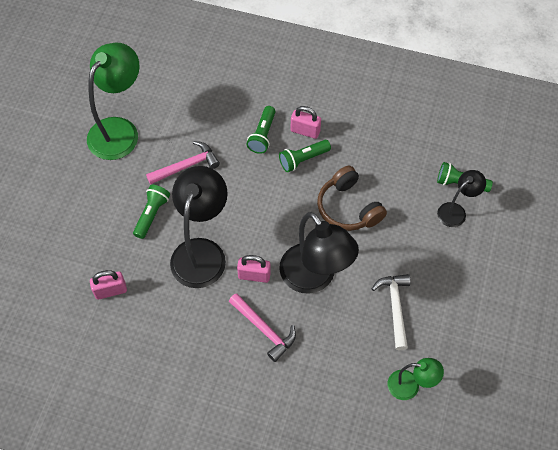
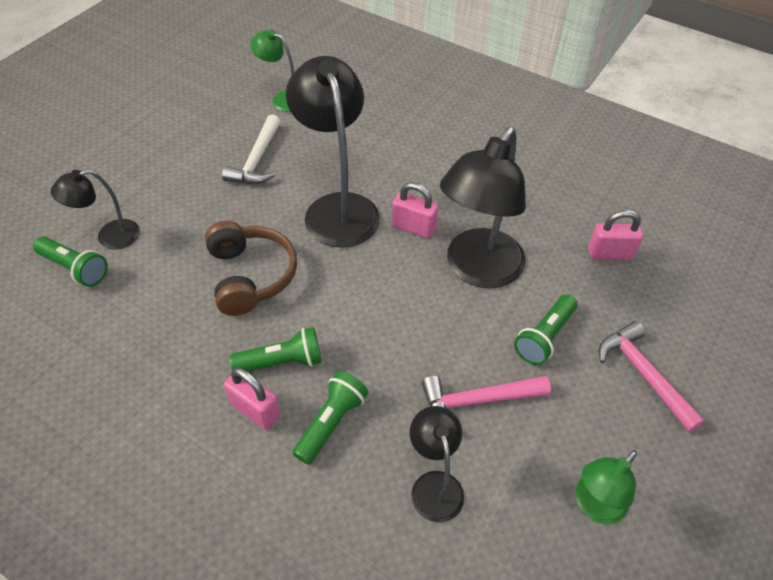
camera: 165 degrees left, 10 degrees down
(119, 130) = (594, 506): green lamp -> green lamp, size x0.53
(201, 120) = (434, 485): none -> black lamp
(264, 329) = (419, 174): pink hammer -> pink hammer (643, 374)

